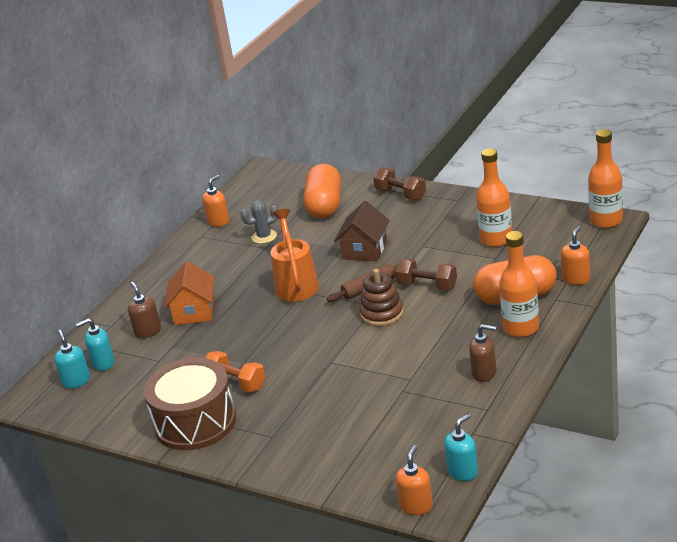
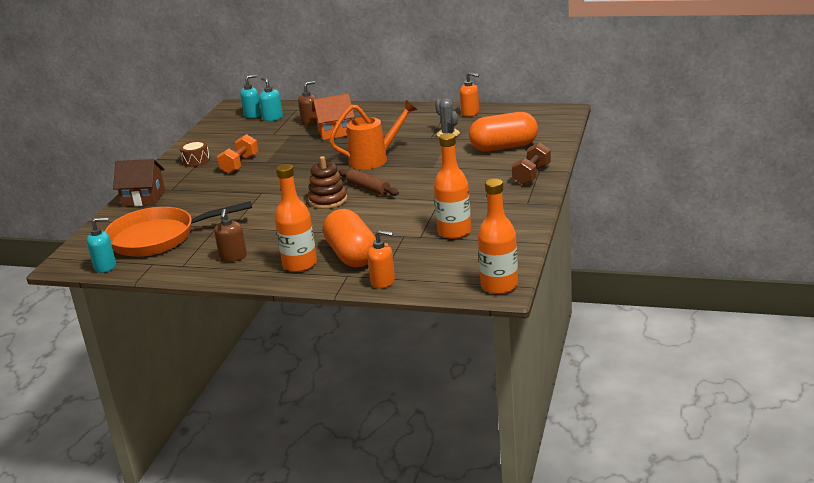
camera: 75 degrees right, 5 degrees down
(195, 422) = (196, 160): brown drum -> brown drum, size x0.45
(365, 250) = (430, 176): brown house -> brown house (143, 198)
(408, 434) = (158, 238): none -> orange pan
(416, 506) = (72, 254): orange soap dispenser -> none
(427, 286) = (371, 212): brown dumbbell -> none
(463, 471) = (105, 266): turquoise soap dispenser -> turquoise soap dispenser turned 45 degrees counterclockwise

